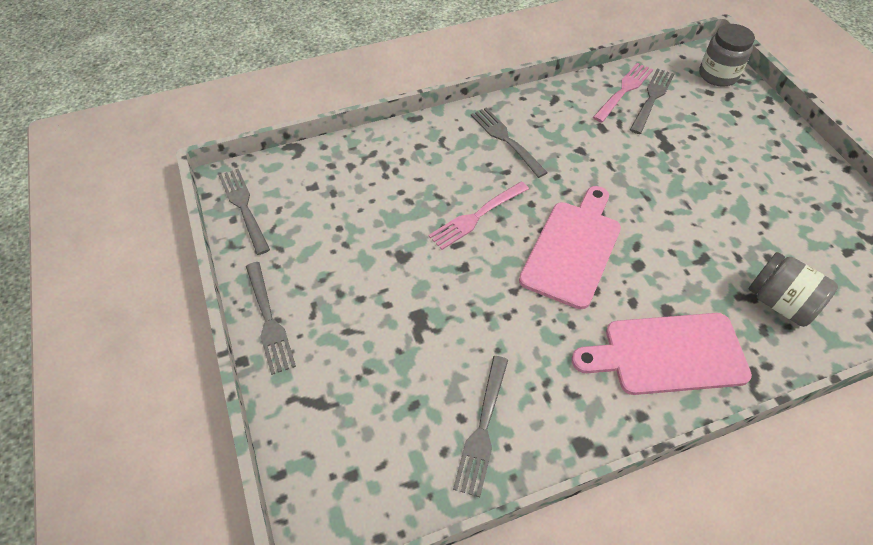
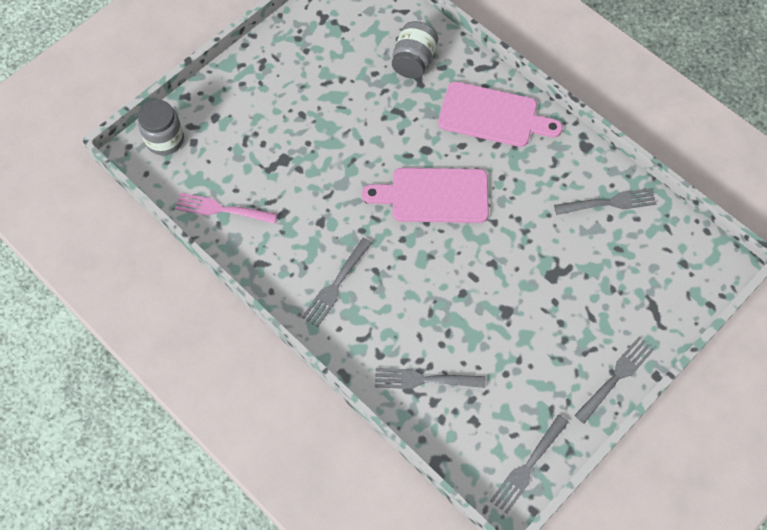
camera: 115 degrees left, 10 degrees up
(477, 216) = (437, 274): pink fork -> none
(652, 99) = (224, 184): grey fork -> grey fork (425, 379)
(667, 354) = (493, 116): pink cutting board -> pink cutting board turned 45 degrees counterclockwise

